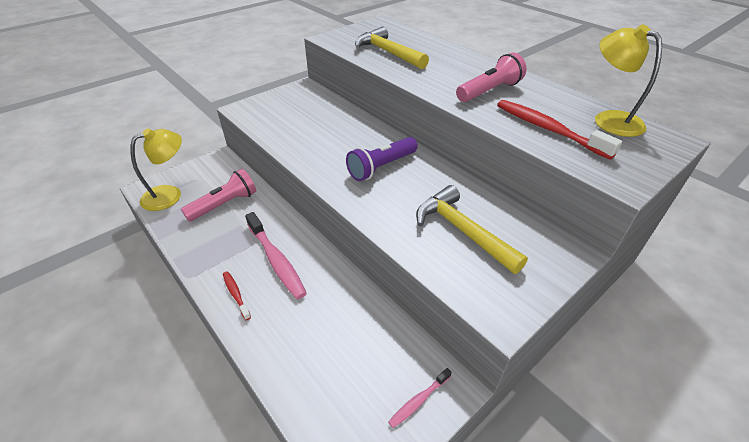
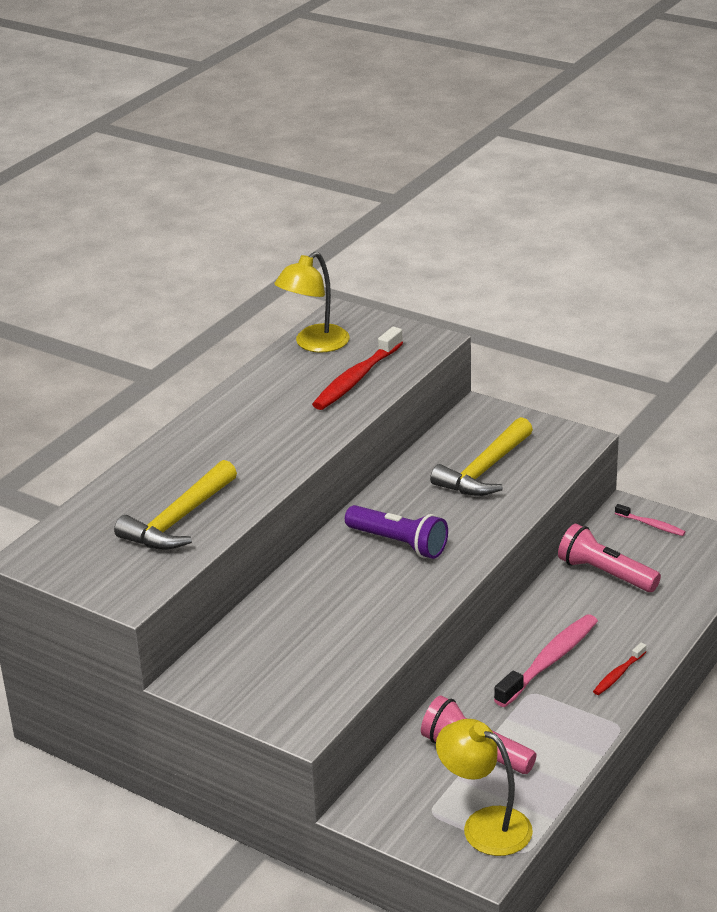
camera: 105 degrees left, 10 degrees down
(489, 91) = (278, 420): pink flashlight -> pink flashlight (605, 573)

